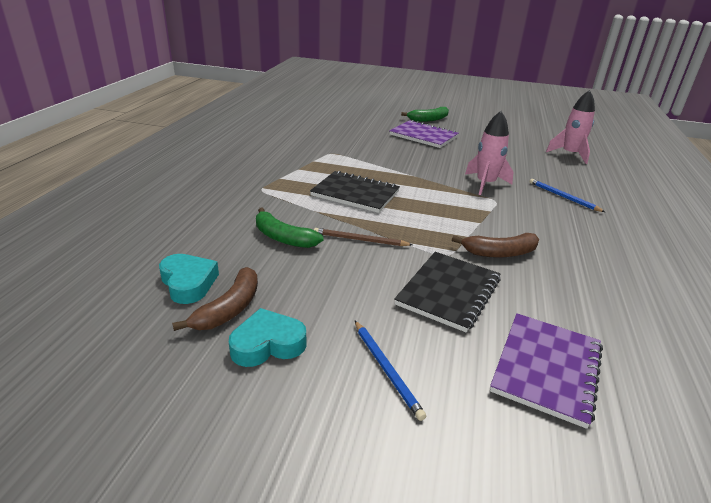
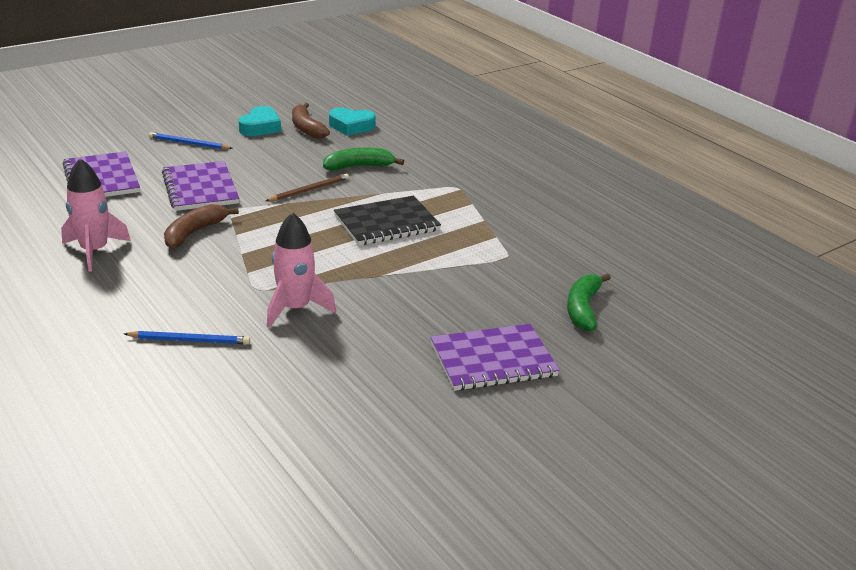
camera: 130 degrees right, 0 degrees up
(428, 119) = (566, 417): green banana -> green banana (583, 308)
(448, 292) = (200, 188): black notebook -> purple notebook
(570, 154) = (252, 465): pink rocket -> pink rocket (94, 251)

